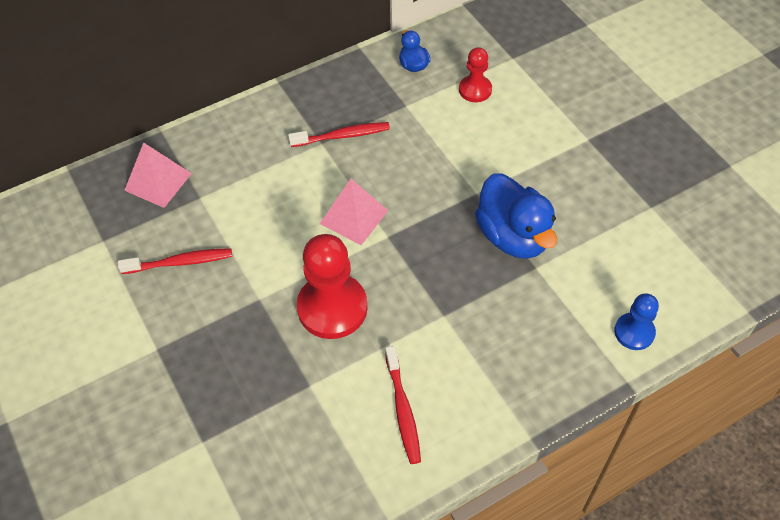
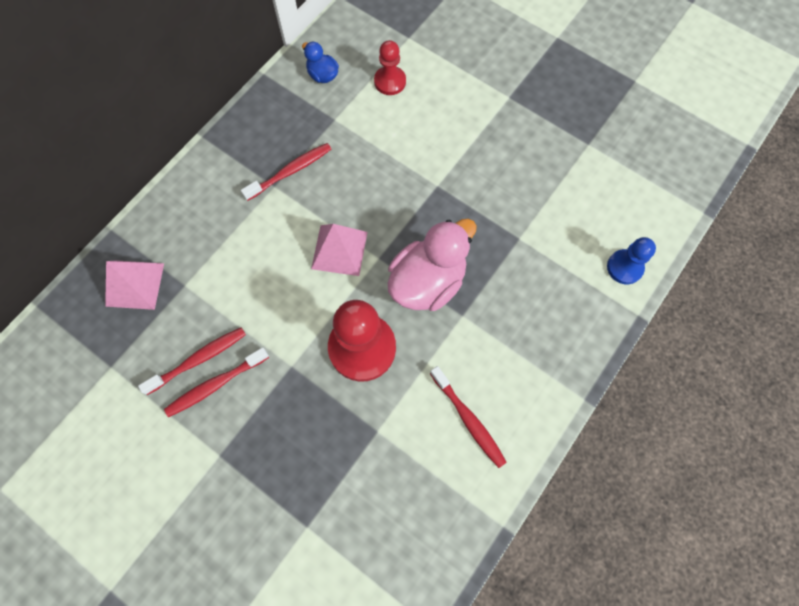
camera: 25 degrees left, 15 degrees up
(184, 289) = (216, 384): none -> red toothbrush
(424, 273) = (427, 281): none -> pink duck
(513, 236) = (487, 216): blue duck -> none

